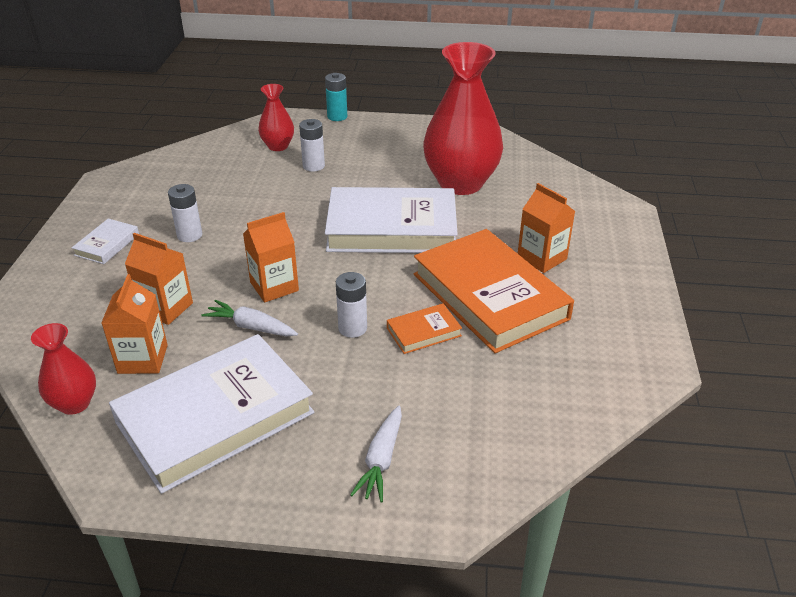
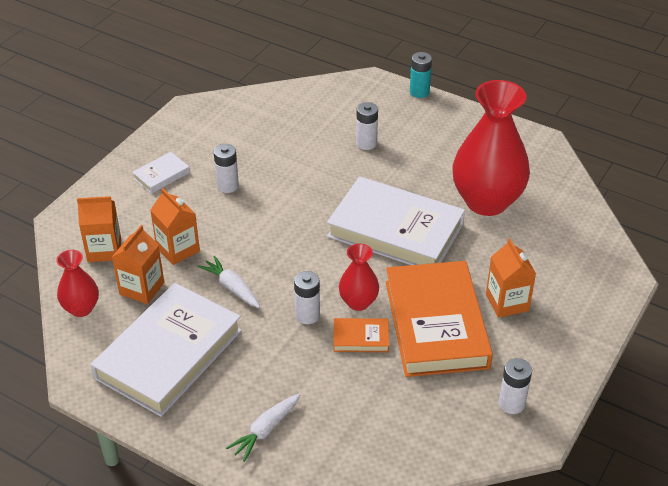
camera: 25 degrees right, 5 degrees up
(215, 417) = (169, 354): white book -> white book turned 45 degrees counterclockwise
(274, 286) = (268, 257): orange carton -> orange carton (104, 250)
(278, 146) = (347, 112): red vase -> red vase (358, 302)
(615, 343) = (511, 403): none -> white battery

